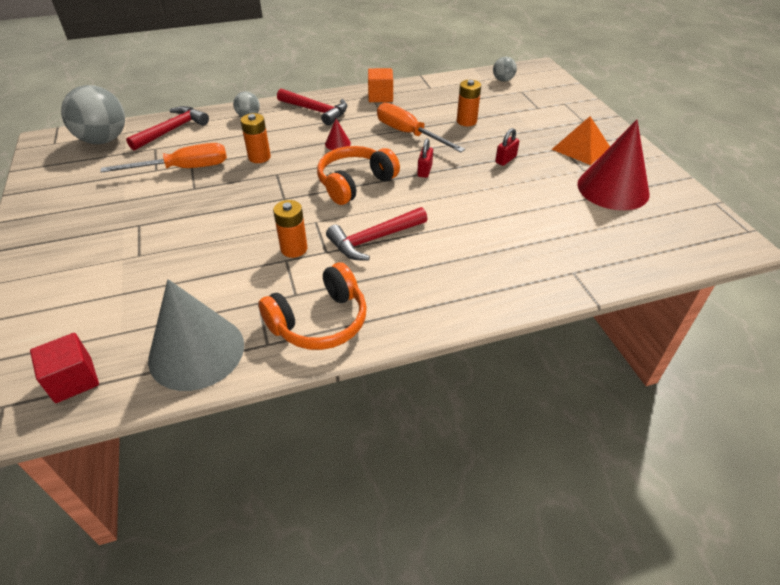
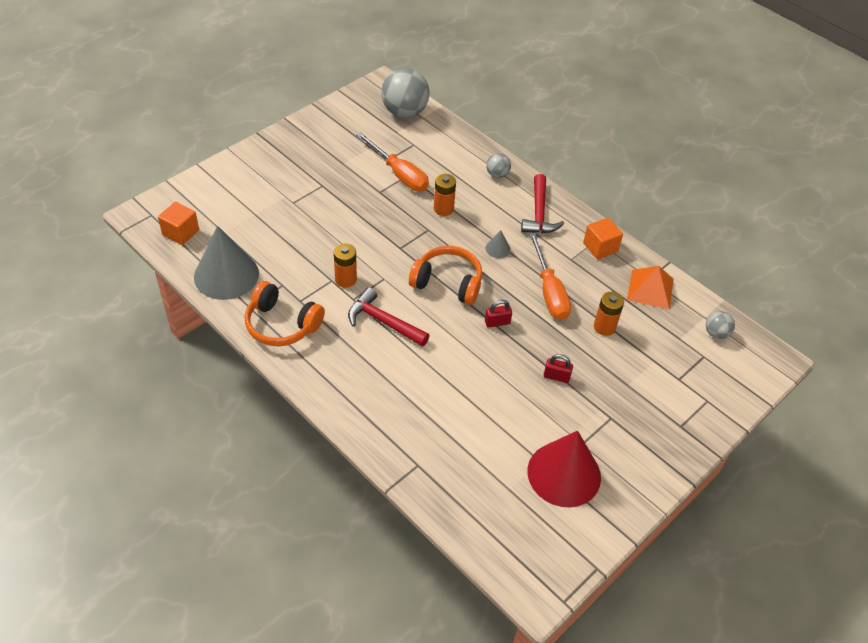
camera: 60 degrees right, 5 degrees up
(73, 380) = (180, 232): red cube -> orange cube
(172, 130) = (444, 141): red hammer -> none
(337, 143) = (498, 249): red cone -> grey cone
(409, 134) = (549, 291): orange screwdriver -> orange screwdriver turned 150 degrees clockwise
(581, 148) = (622, 433): orange pyramid -> orange pyramid (650, 289)

